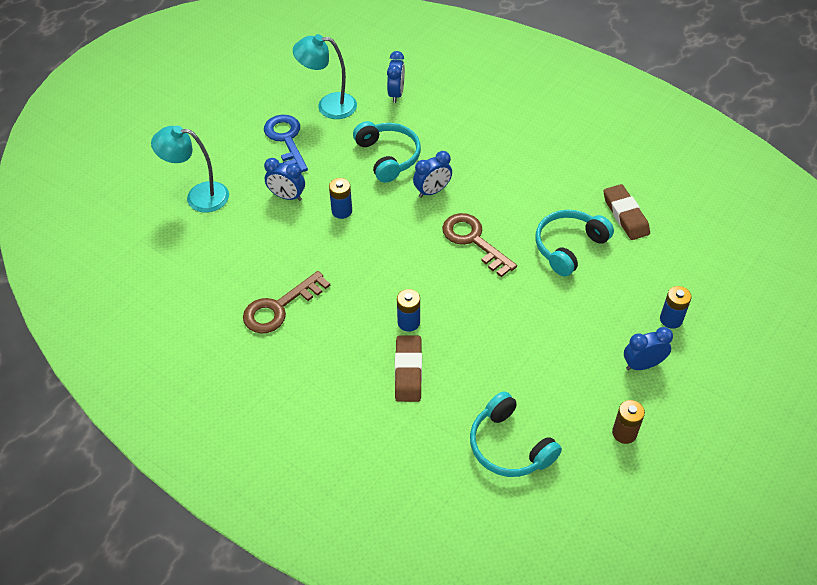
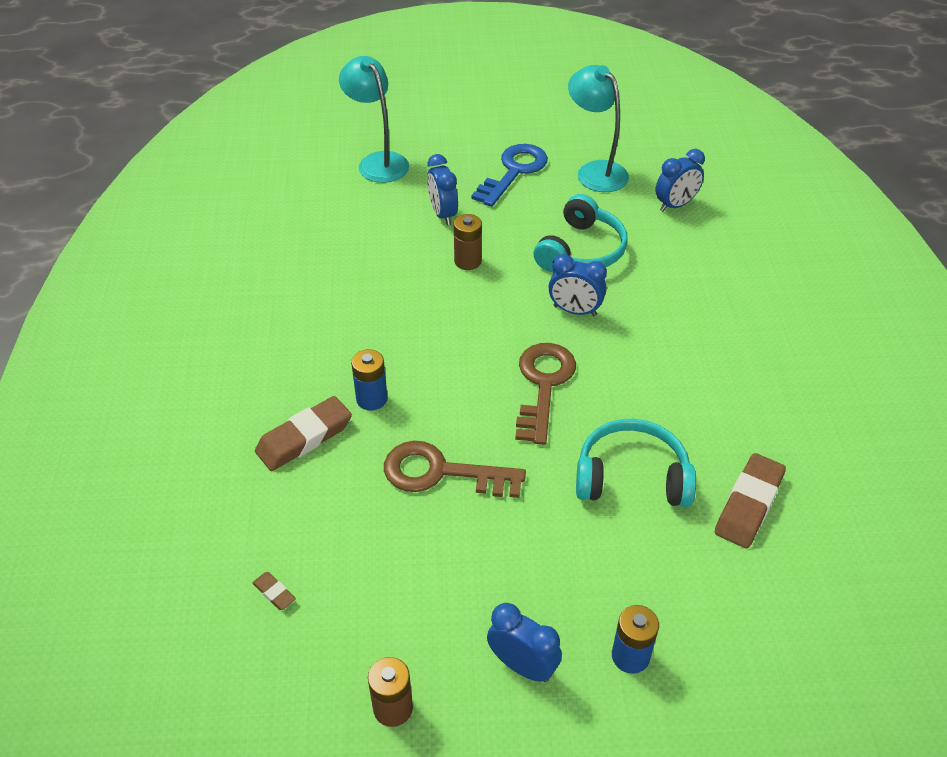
camera: 50 degrees right, 5 degrees down
(279, 307) = (297, 292): brown key -> brown key (441, 473)
(342, 211) = (468, 261): blue battery -> brown battery
(509, 446) = (274, 593): turquoise headphones -> brown eraser

